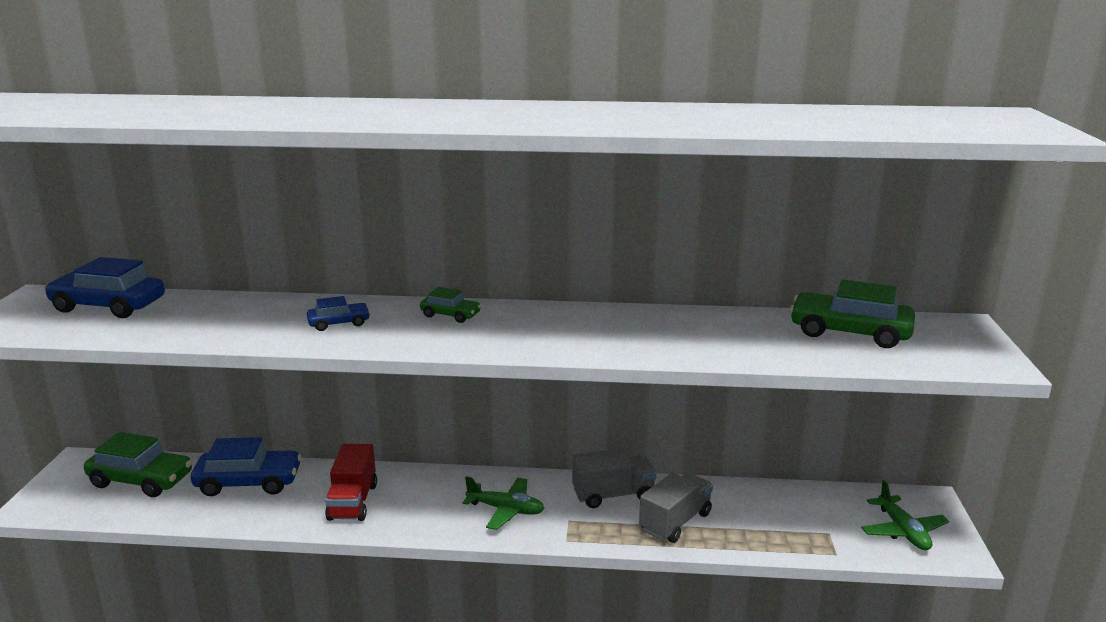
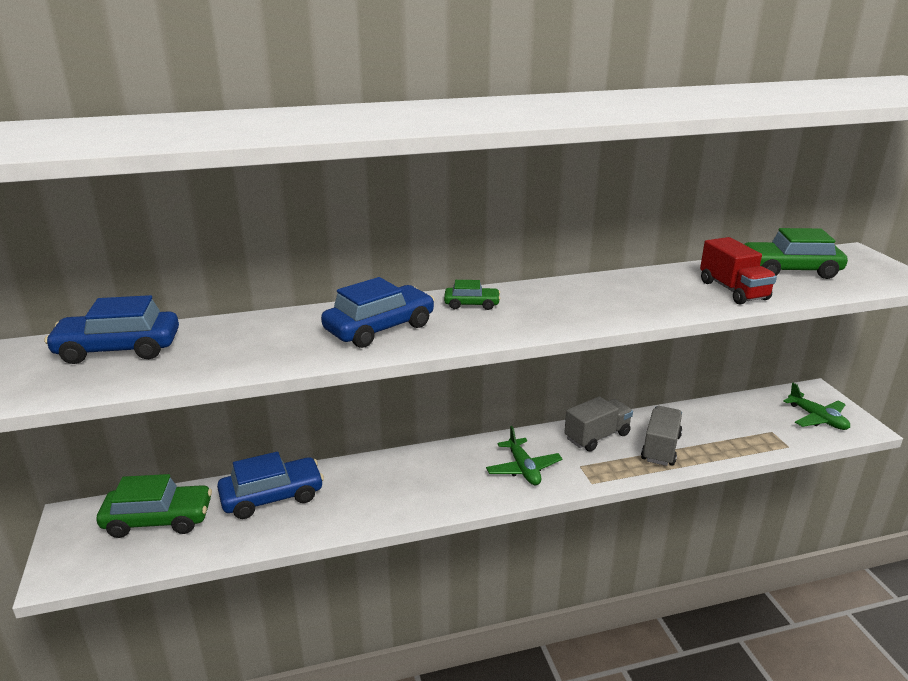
camera: 20 degrees left, 5 degrees up
(339, 323) = (379, 328): blue car -> blue car, size x1.88
(352, 502) = (386, 492): red truck -> red truck (733, 290)
(506, 510) = (523, 469): green plane -> green plane turned 75 degrees clockwise

